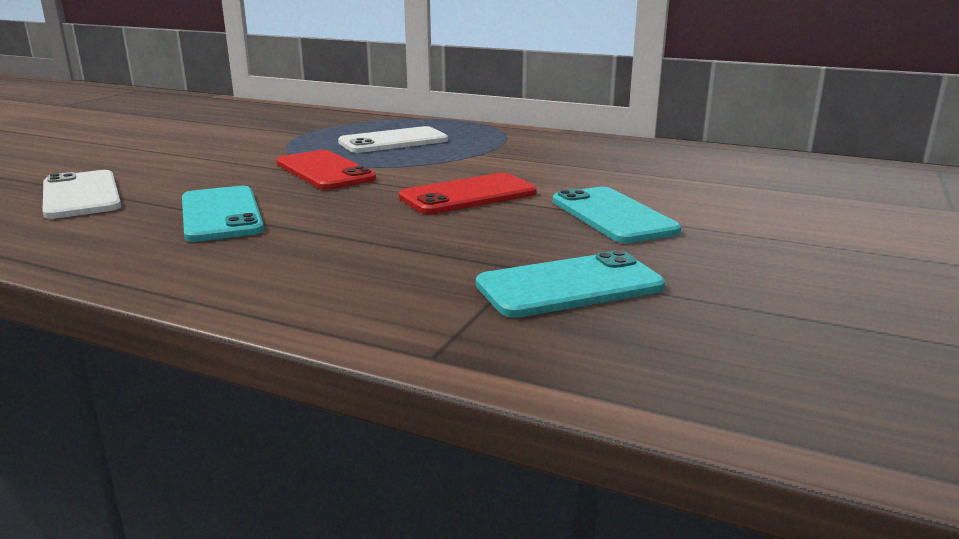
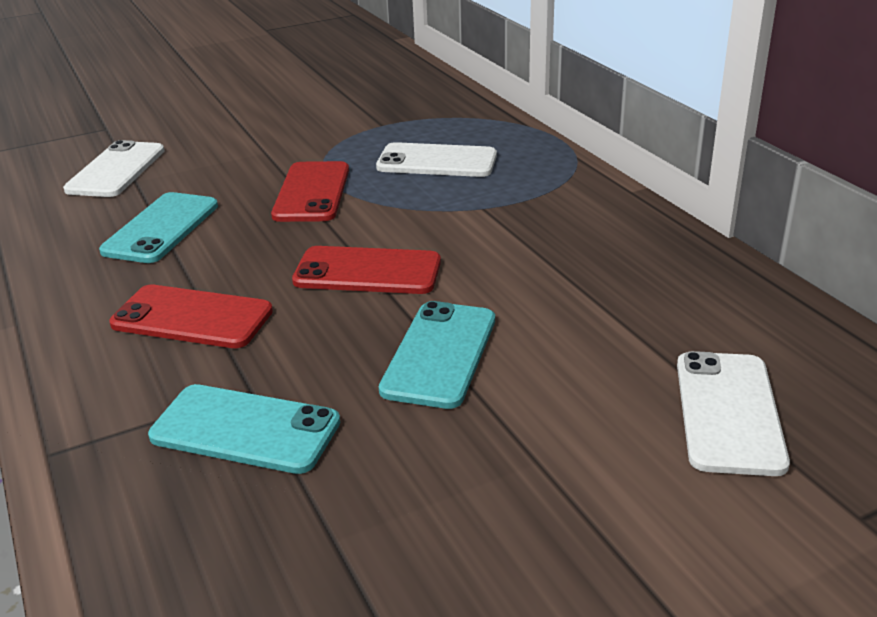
camera: 40 degrees right, 10 degrees up
(378, 249) = (192, 318): none -> red phone
(815, 193) = (728, 412): none -> white phone

